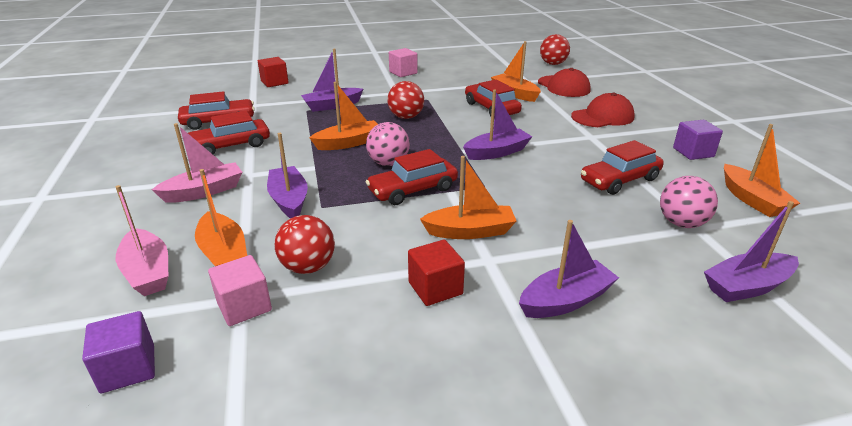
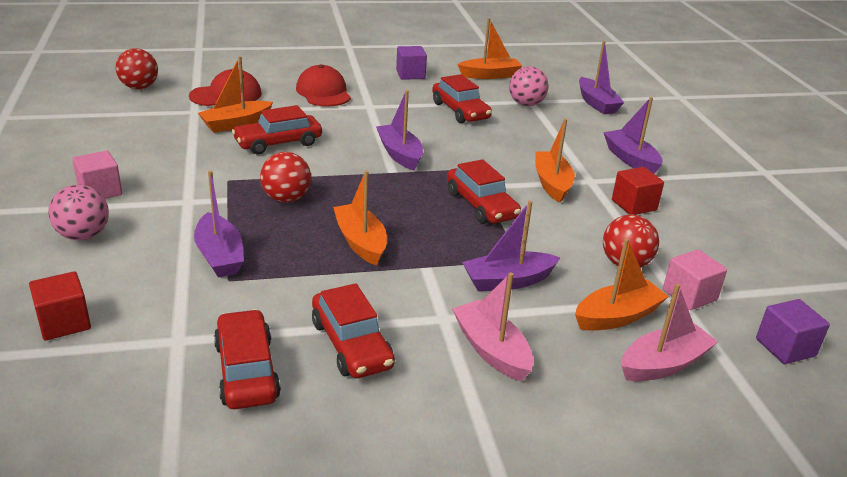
camera: 90 degrees left, 0 degrees up
(388, 163) = (420, 216): pink ball -> pink ball (83, 235)

